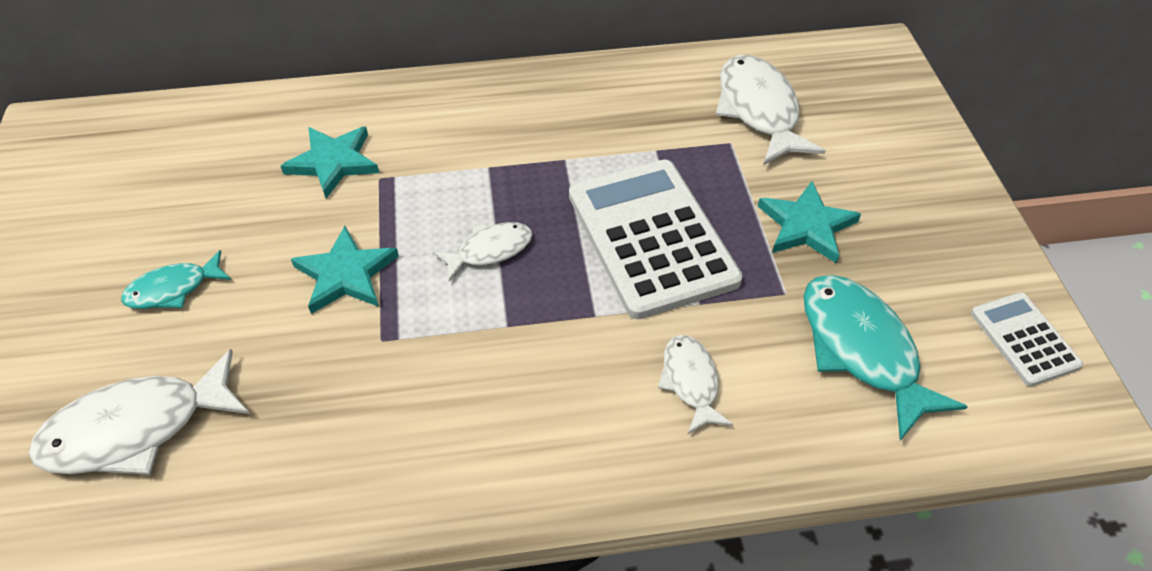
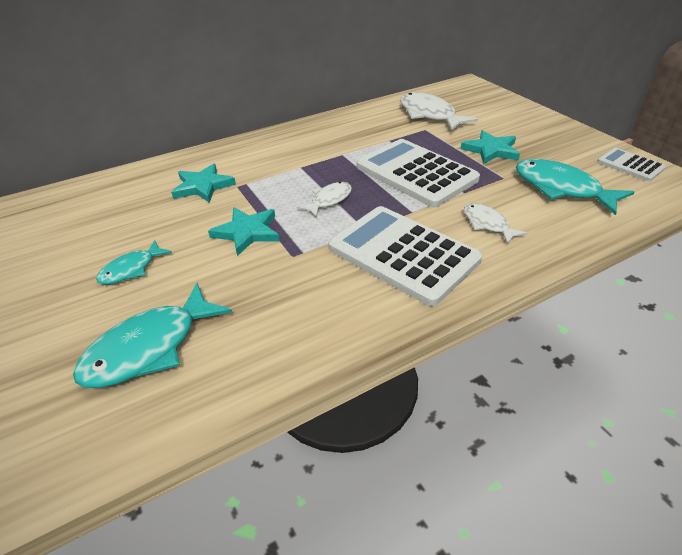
camera: 20 degrees left, 10 degrees down
(136, 429) = (149, 348): white fish -> turquoise fish
(530, 393) = (403, 254): none -> white calculator

